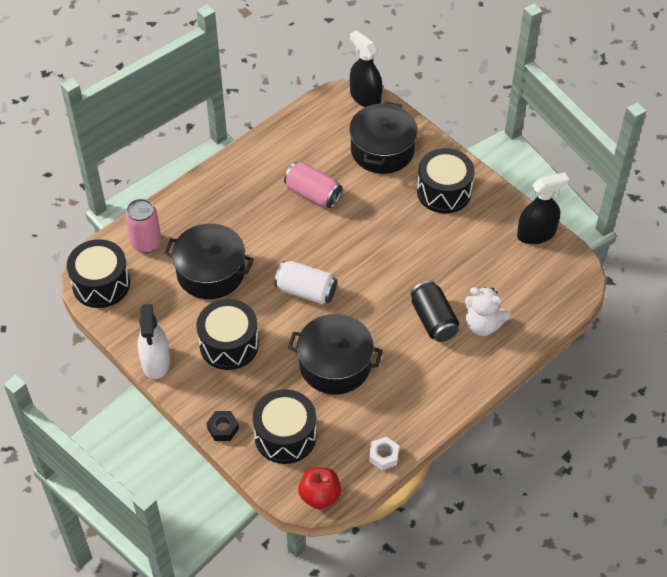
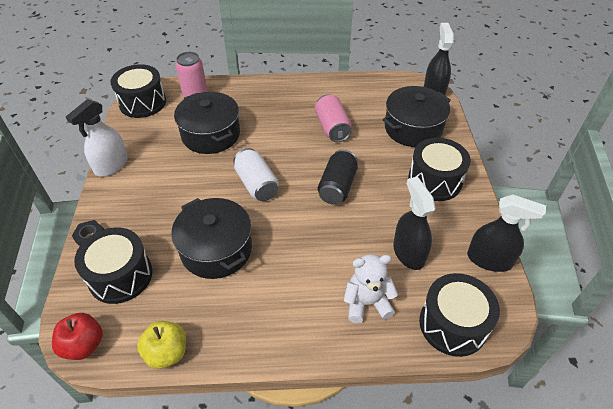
camera: 40 degrees right, 5 degrees down
(229, 344) = (166, 185): black drum -> black drum (452, 324)
(383, 456) = (167, 352): white nut -> yellow apple
(433, 320) = (328, 269): black can -> black can (337, 186)
(477, 267) = (408, 253): none -> black spray bottle
(483, 325) = (367, 303): white teddy bear -> white teddy bear turned 105 degrees clockwise

